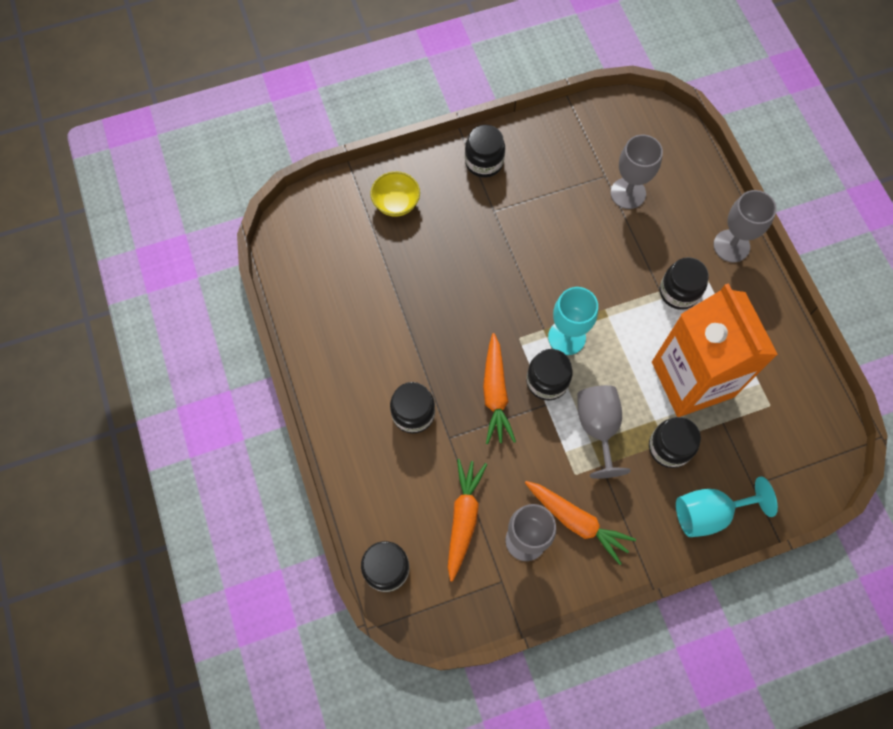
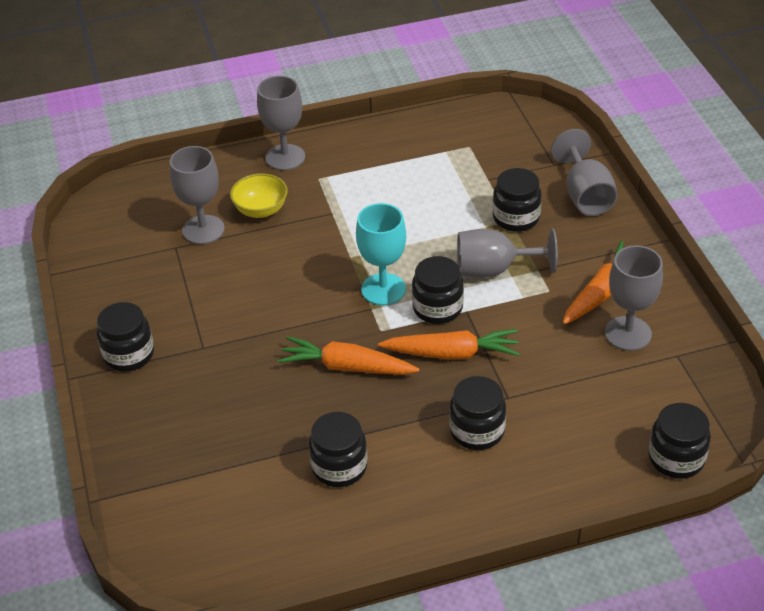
camera: 85 degrees left, 25 degrees down
(396, 203) = (171, 446): yellow bowl -> yellow bowl (261, 210)
(463, 518) = (607, 386): orange carrot -> orange carrot (346, 367)
(679, 292) = (335, 199): black jar -> black jar (339, 467)
(692, 379) = (439, 196): orange carton -> none
(709, 513) = (585, 195): turquoise goblet -> grey goblet

